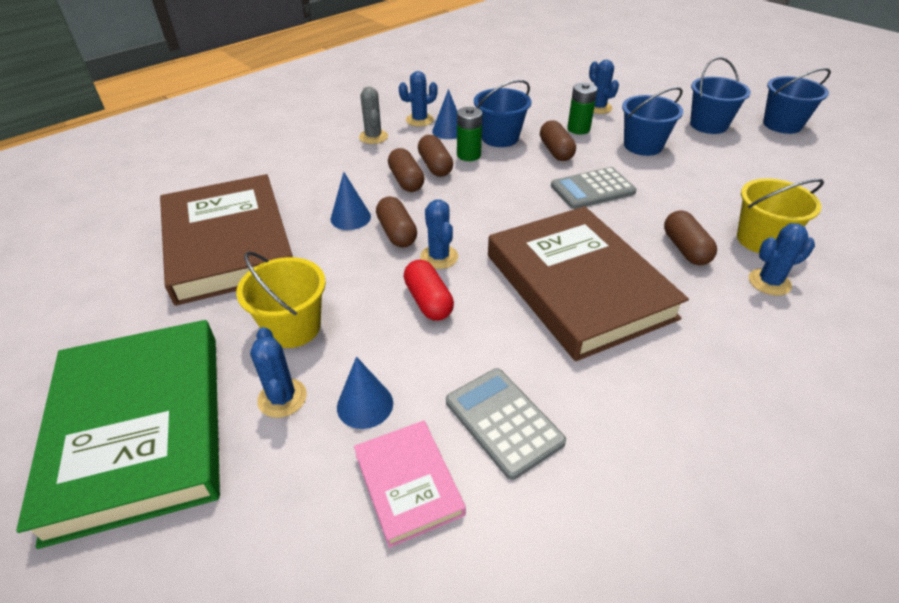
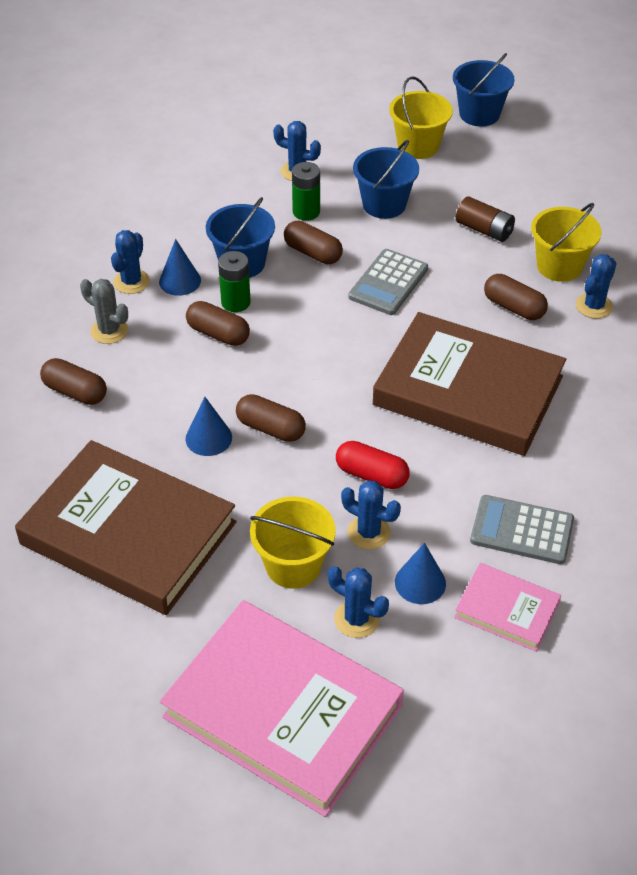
camera: 40 degrees left, 5 degrees up
(140, 429) = (283, 711): green book -> pink book
(406, 180) = (211, 367): brown capsule -> brown capsule (75, 392)
(439, 257) = (334, 430): blue cactus -> blue cactus (369, 532)
(708, 125) = (418, 146): blue bucket -> yellow bucket
(712, 190) = (484, 230): none -> brown battery

